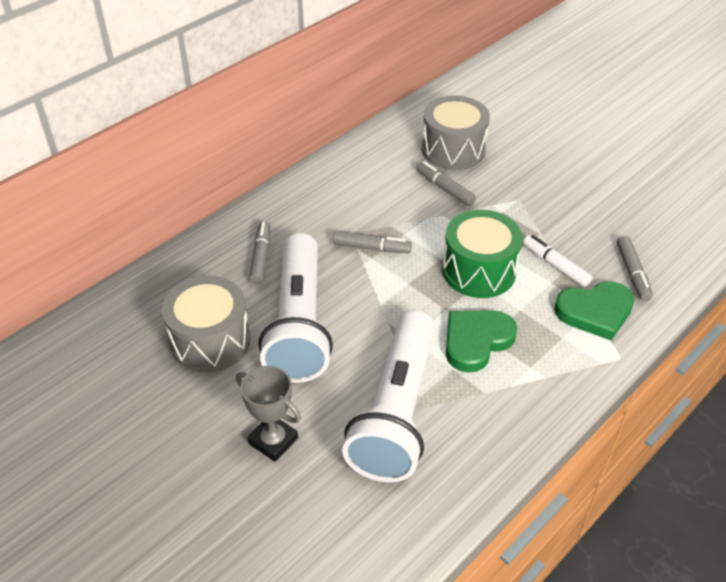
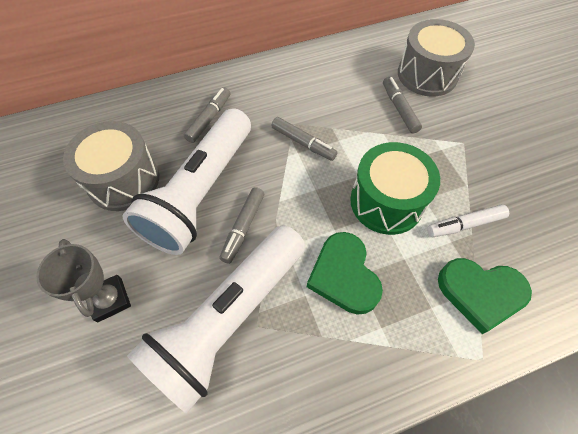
camera: 25 degrees right, 15 degrees up
(476, 341) = (344, 275): green heart -> green heart turned 90 degrees counterclockwise
(555, 265) = (464, 224): white marker -> white marker turned 90 degrees counterclockwise
(632, 273) = (543, 264): grey marker -> grey marker (243, 227)

